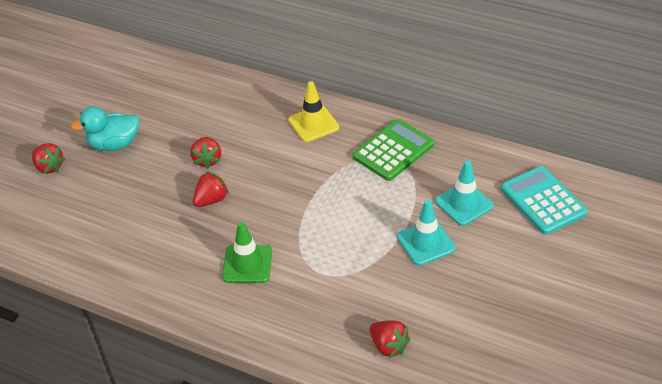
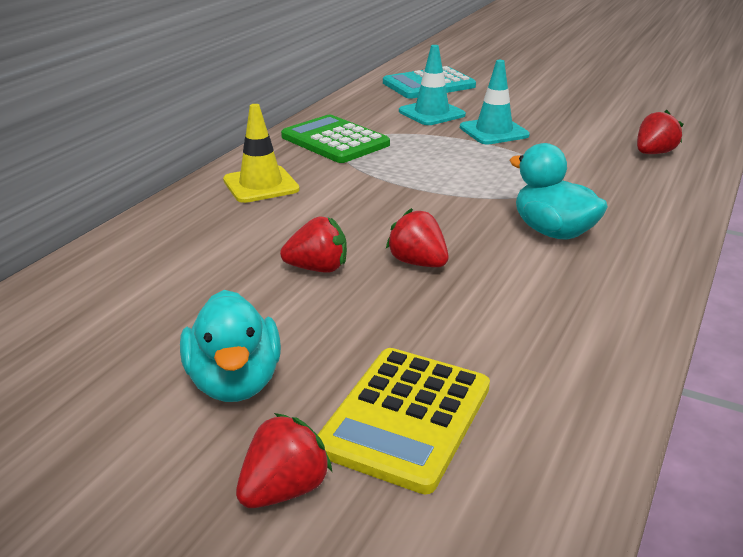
camera: 90 degrees left, 15 degrees down
(82, 198) = (405, 418): none -> yellow calculator
(247, 264) = (553, 232): green traffic cone -> turquoise duck

